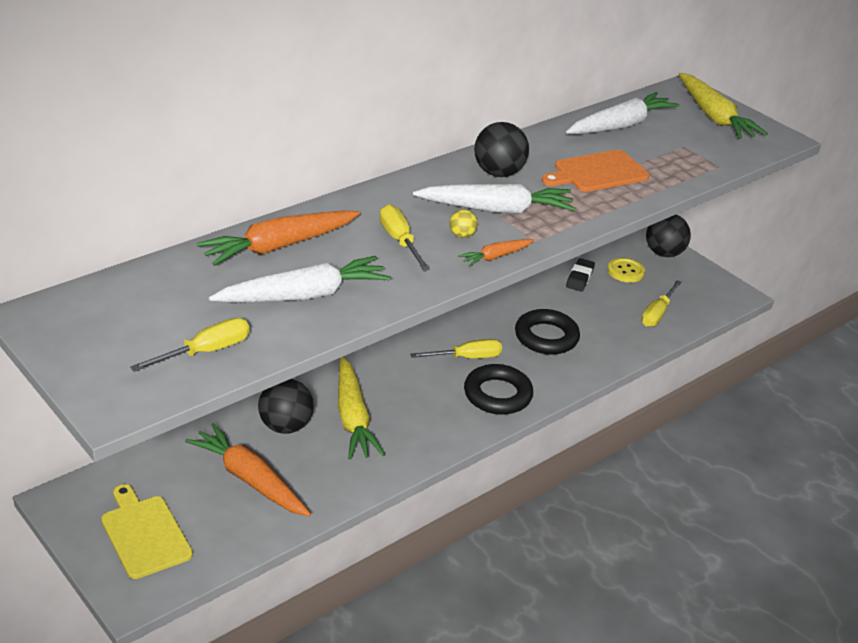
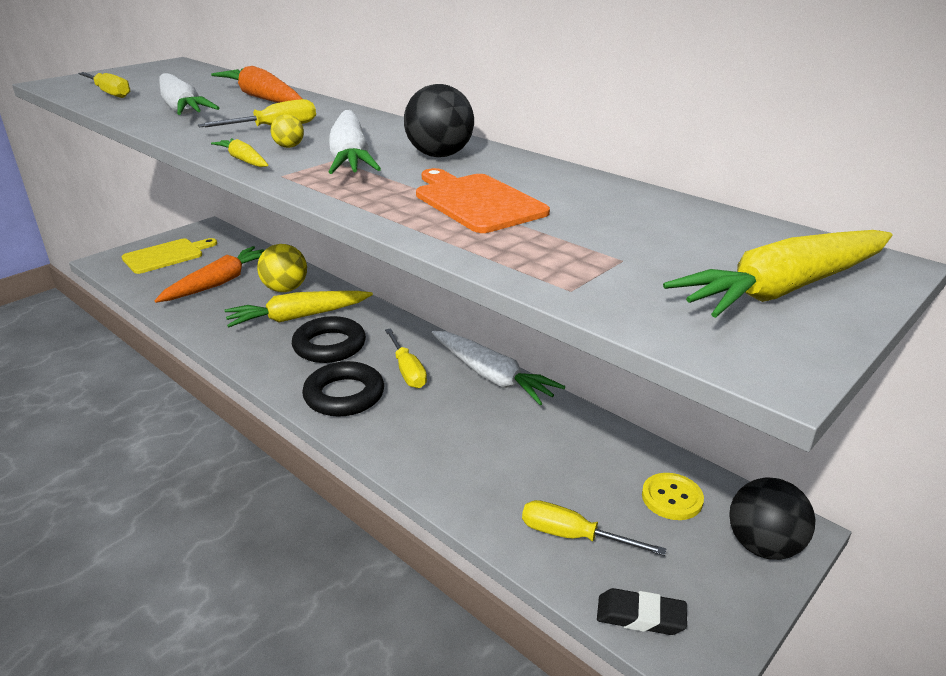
camera: 85 degrees right, 5 degrees down
(285, 426) = (285, 289): black ball -> yellow ball
(496, 257) = (244, 160): orange carrot -> yellow carrot
(546, 337) = (467, 426): black ring -> black ring (329, 346)
(580, 278) = (622, 450): black eraser -> black eraser (640, 616)
(620, 125) = (646, 213): white carrot -> white carrot (491, 376)

